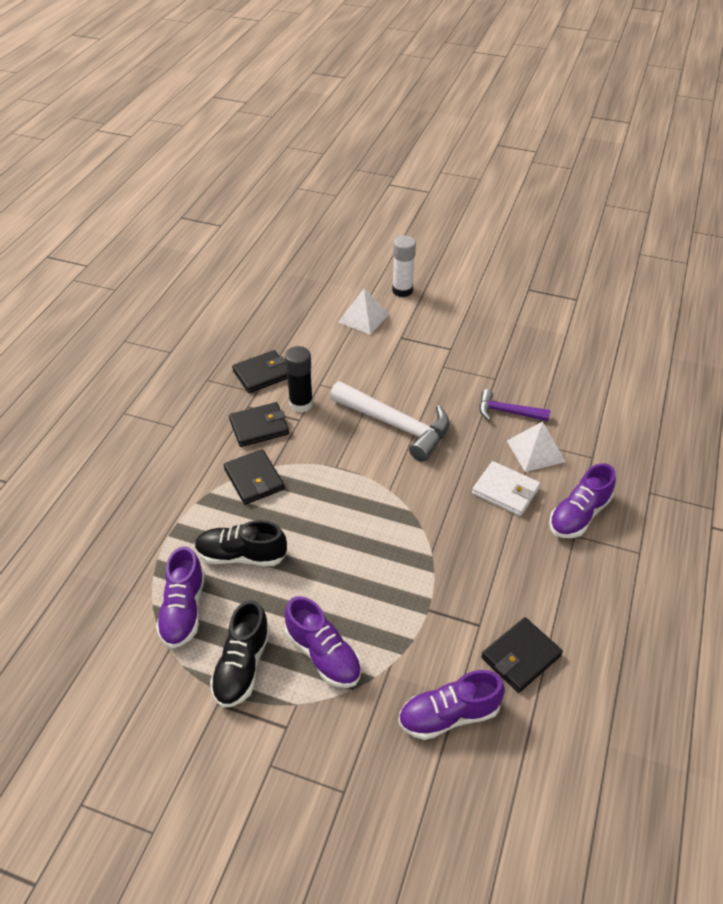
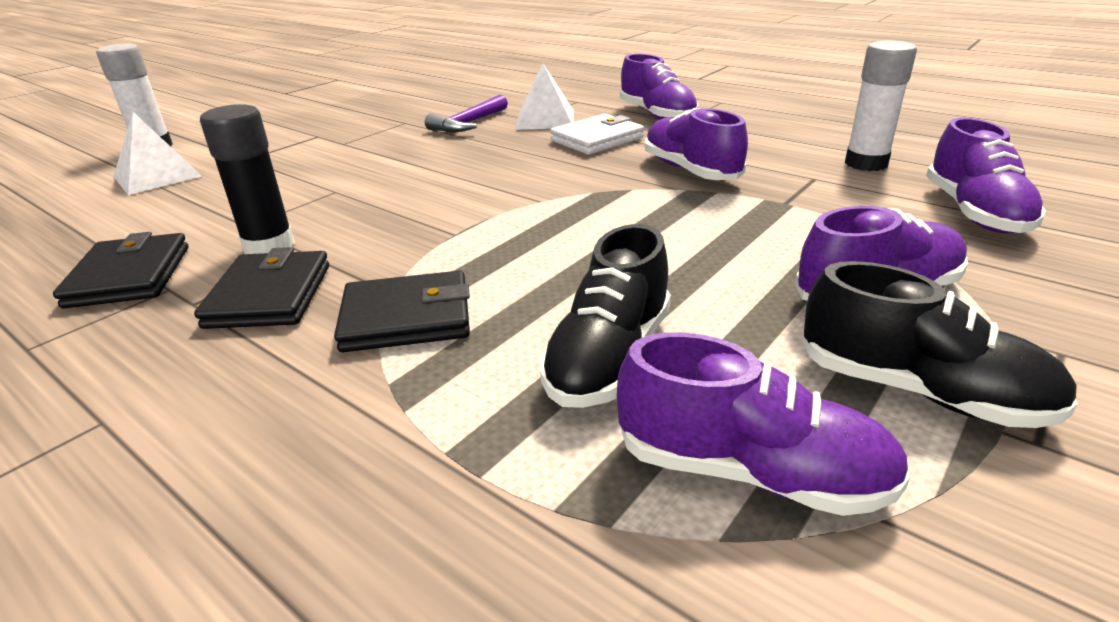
camera: 70 degrees left, 15 degrees down
(396, 425) = (417, 181): white hammer -> none
(465, 554) = (690, 171): none -> purple shoe
(520, 656) = (866, 163): black wallet -> white glue stick

